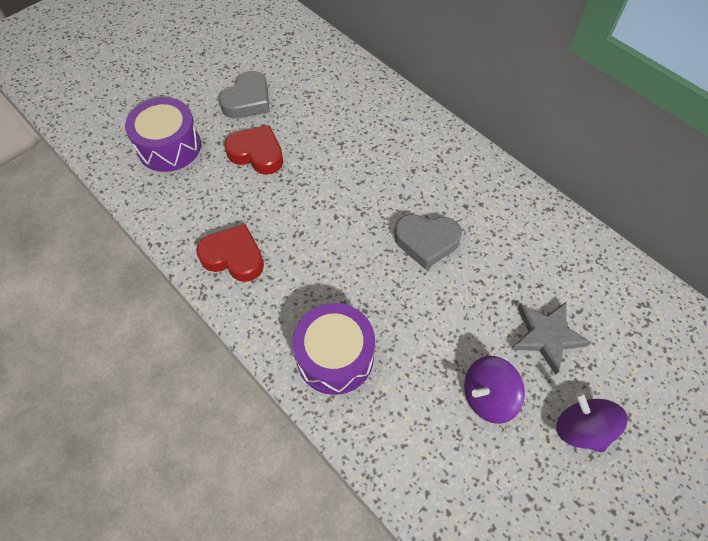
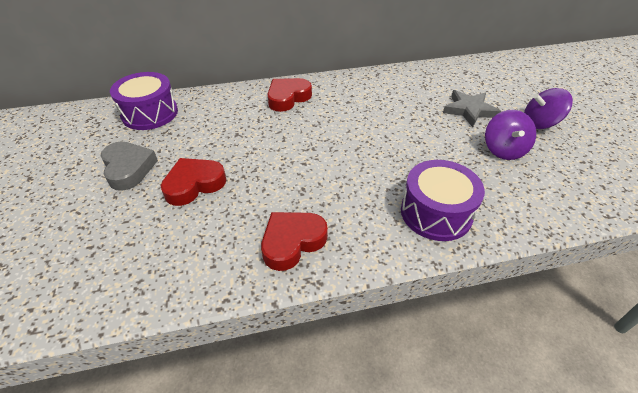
camera: 60 degrees left, 15 degrees down
(169, 147) = (112, 245): purple drum -> purple drum (150, 113)
(426, 242) = (364, 128): grey heart -> none
(429, 150) = (288, 98): none -> red heart

